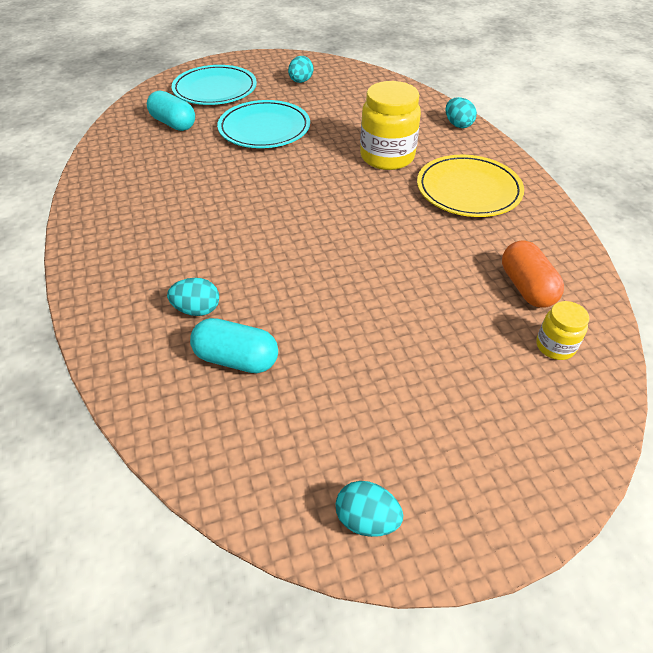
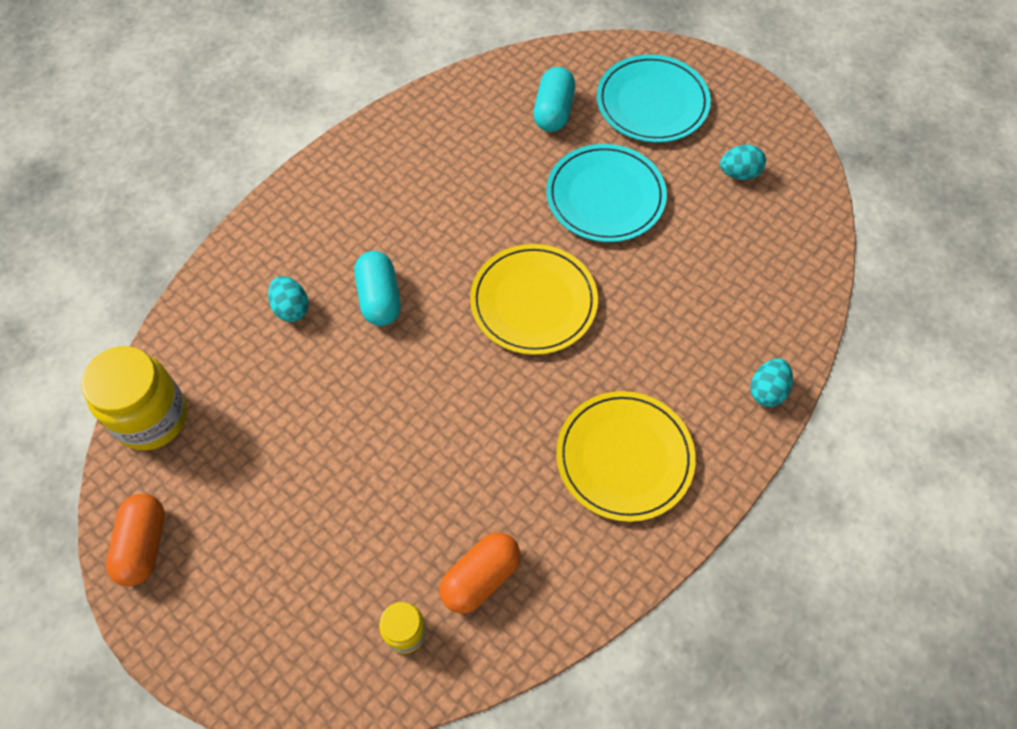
camera: 60 degrees right, 15 degrees up
(236, 359) = (252, 371): turquoise capsule -> turquoise capsule (380, 298)
(316, 184) = (533, 302): none -> yellow plate
(367, 520) = (143, 545): turquoise egg -> orange capsule
(387, 157) = (635, 345): yellow jar -> yellow jar (151, 417)

